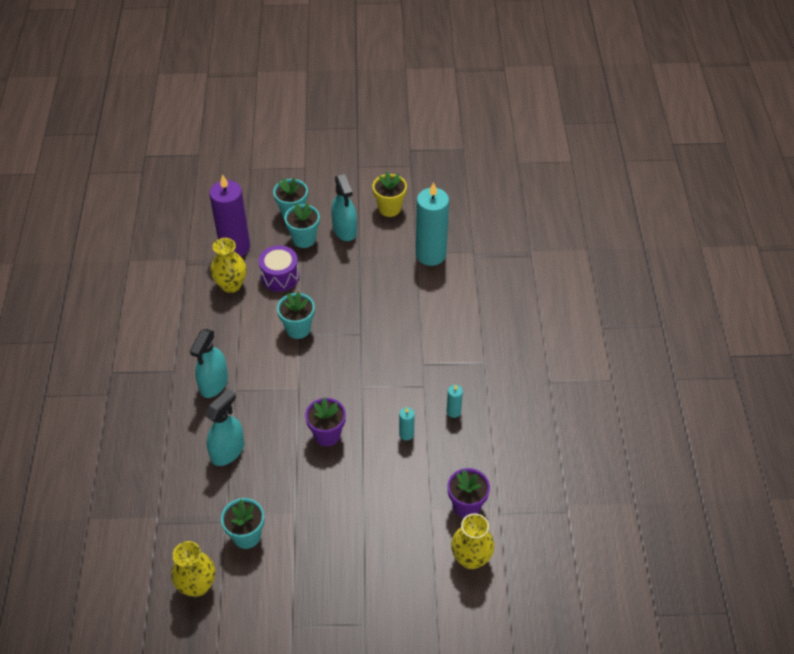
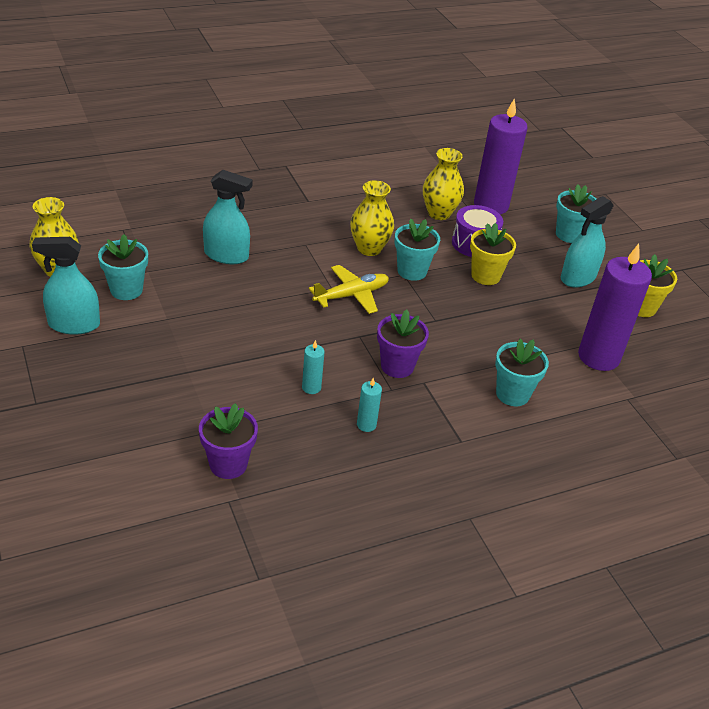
camera: 65 degrees right, 10 degrees down
(214, 383) = (306, 228): turquoise spray bottle -> turquoise spray bottle (74, 324)
(304, 239) = (539, 250): turquoise flower pot -> turquoise flower pot (512, 394)
(312, 378) = (351, 295): none -> yellow plane
(321, 284) = (485, 276): none -> yellow flower pot
(327, 435) = (279, 322): purple flower pot -> purple flower pot (397, 366)
(430, 254) = (598, 357): turquoise candle -> purple candle
(471, 558) = (151, 483): yellow vase -> yellow vase (369, 248)

